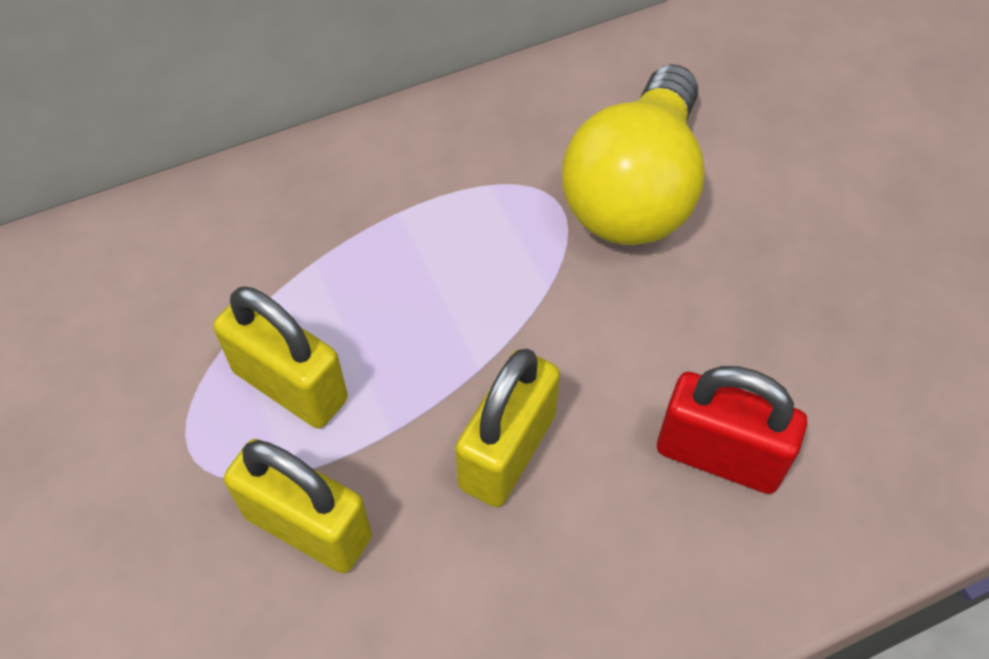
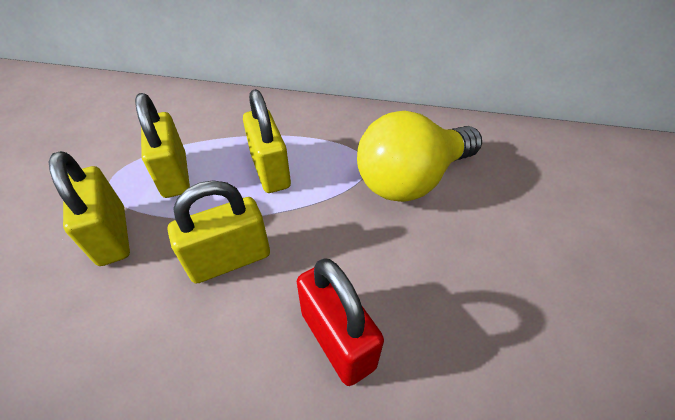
camera: 35 degrees right, 10 degrees down
(429, 292) = (270, 171): none -> yellow padlock

